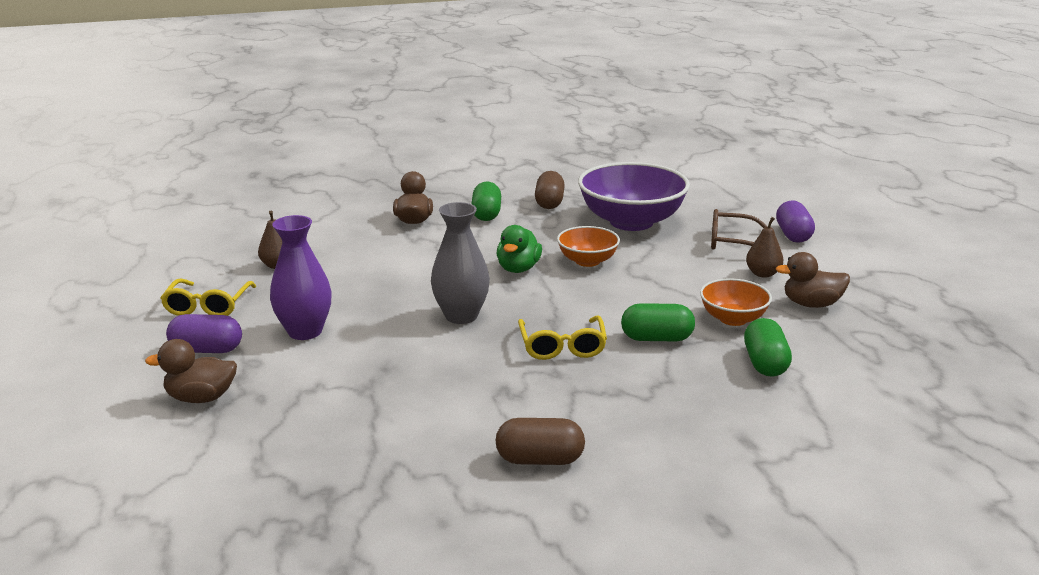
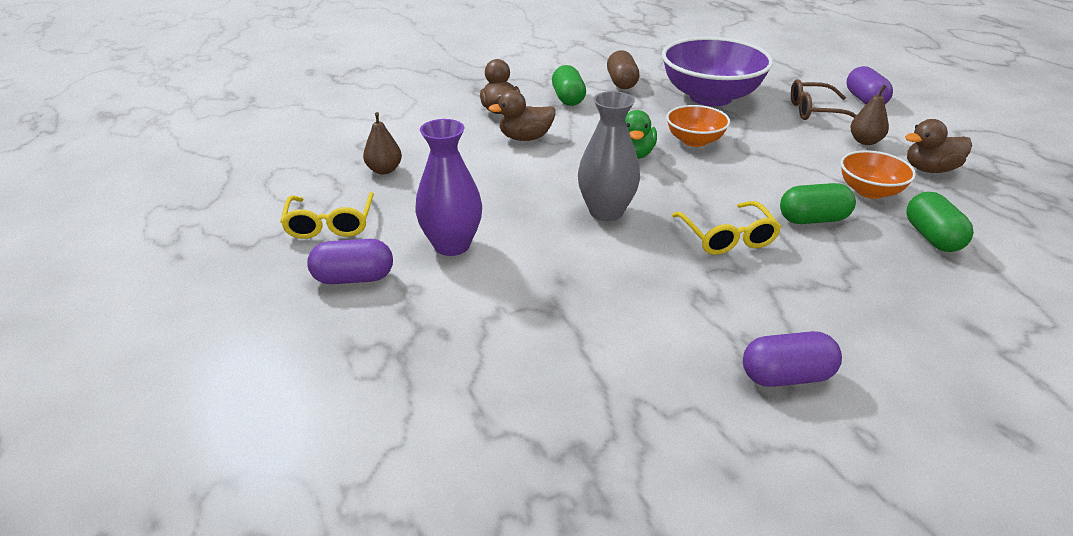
camera: 10 degrees left, 10 degrees up
(201, 398) = (375, 340): brown duck -> brown duck (525, 138)
(540, 459) = (786, 376): brown capsule -> purple capsule

